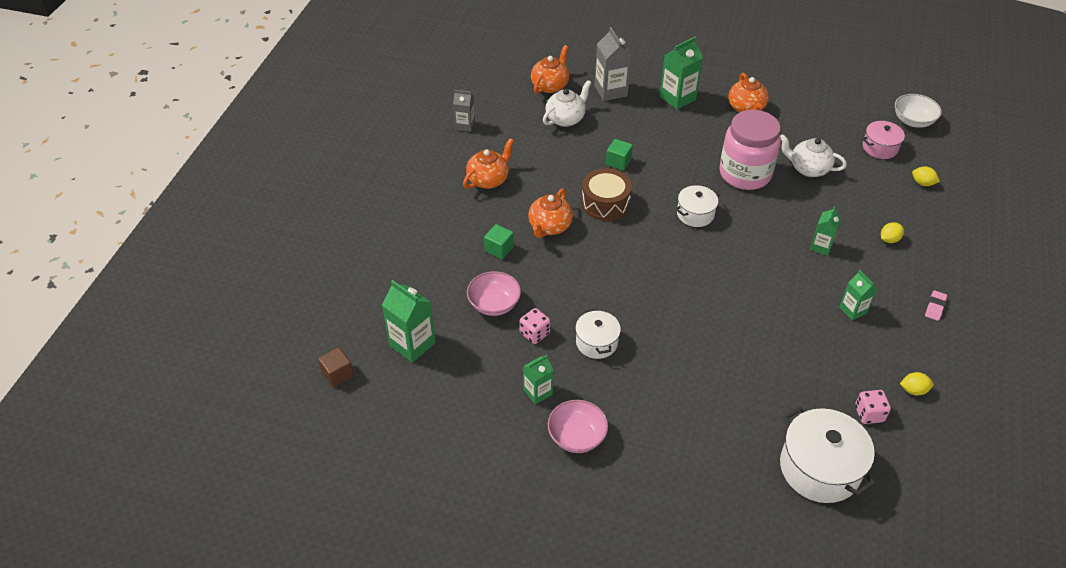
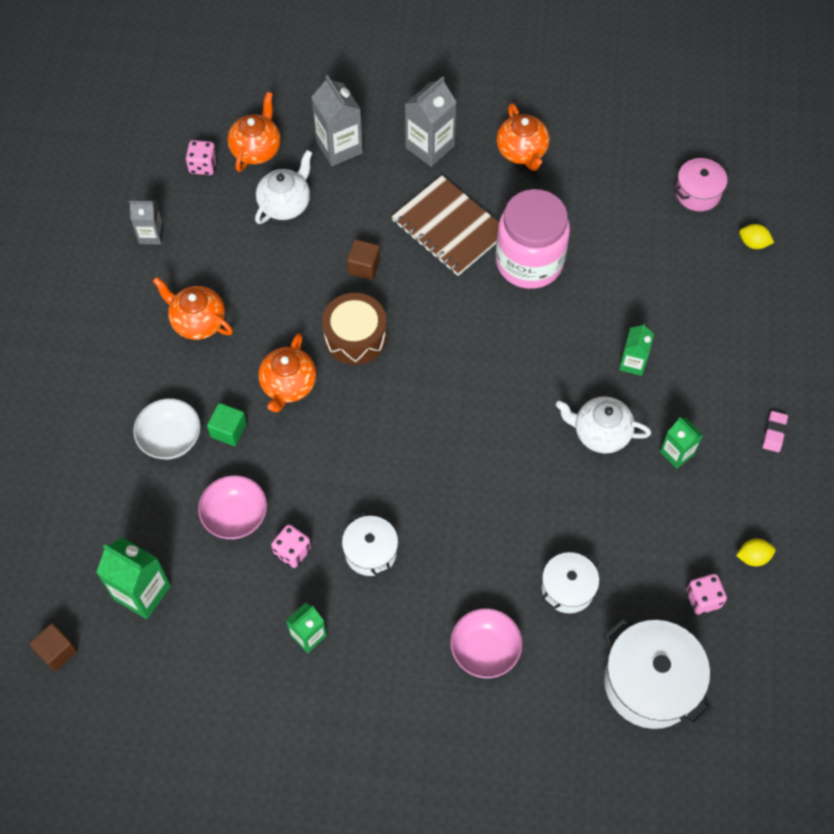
camera: 10 degrees left, 15 degrees up
(489, 180) = (198, 321): orange teapot -> orange teapot turned 90 degrees counterclockwise
(510, 90) = (203, 166): none -> pink dice
(577, 436) = (364, 689): pink bowl -> pink bowl (485, 650)
(618, 162) = (364, 266): green cube -> brown cube
(677, 98) = (430, 147): green carton -> grey carton
(686, 146) = (449, 227): none -> brown notebook
(695, 214) = (472, 336): white pot -> white pot (567, 588)
(808, 168) = (609, 241): white teapot -> white teapot (600, 433)
(889, 239) = (715, 339): yellow lemon -> none
(913, 121) = (738, 142): white bowl -> white bowl (170, 438)

